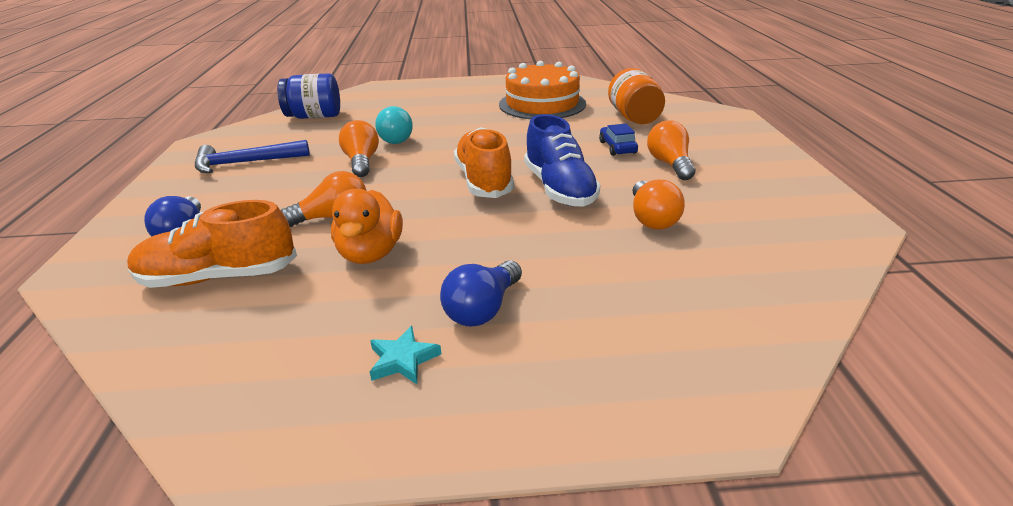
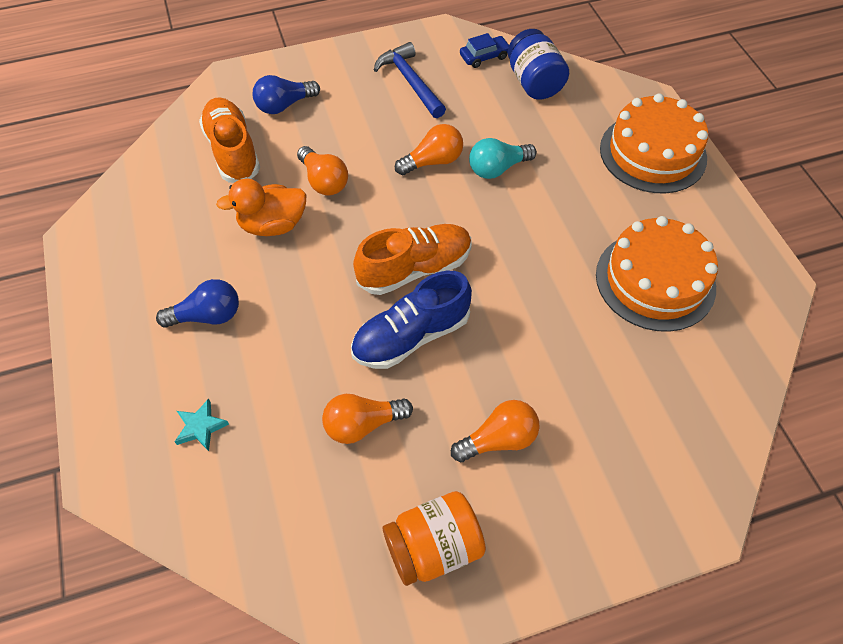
camera: 75 degrees right, 25 degrees up
(403, 359) = (152, 284): turquoise star -> turquoise star (201, 427)
(429, 92) = (653, 153): none -> orange cake
(483, 309) = (207, 316): blue light bulb -> blue light bulb turned 150 degrees clockwise
(617, 147) = (533, 381): blue car -> blue car (484, 57)
(634, 117) = (643, 393): orange jar -> orange jar (433, 547)

